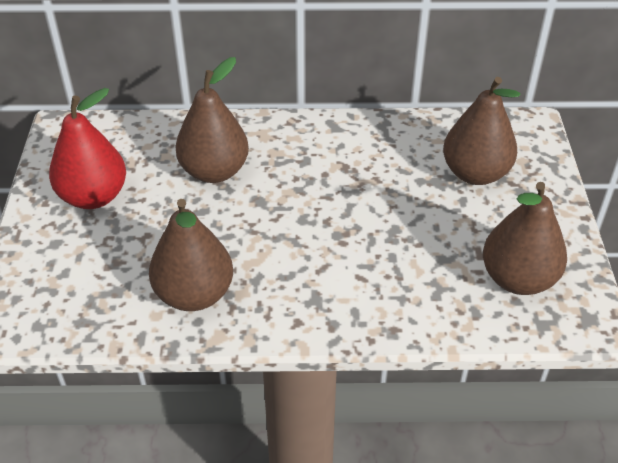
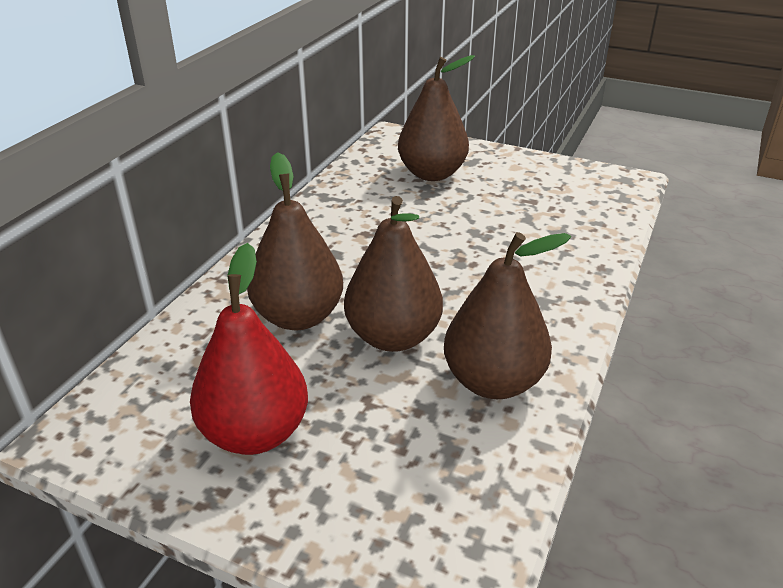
camera: 65 degrees left, 10 degrees down
(518, 279) = (570, 193): brown pear -> brown pear (393, 337)

